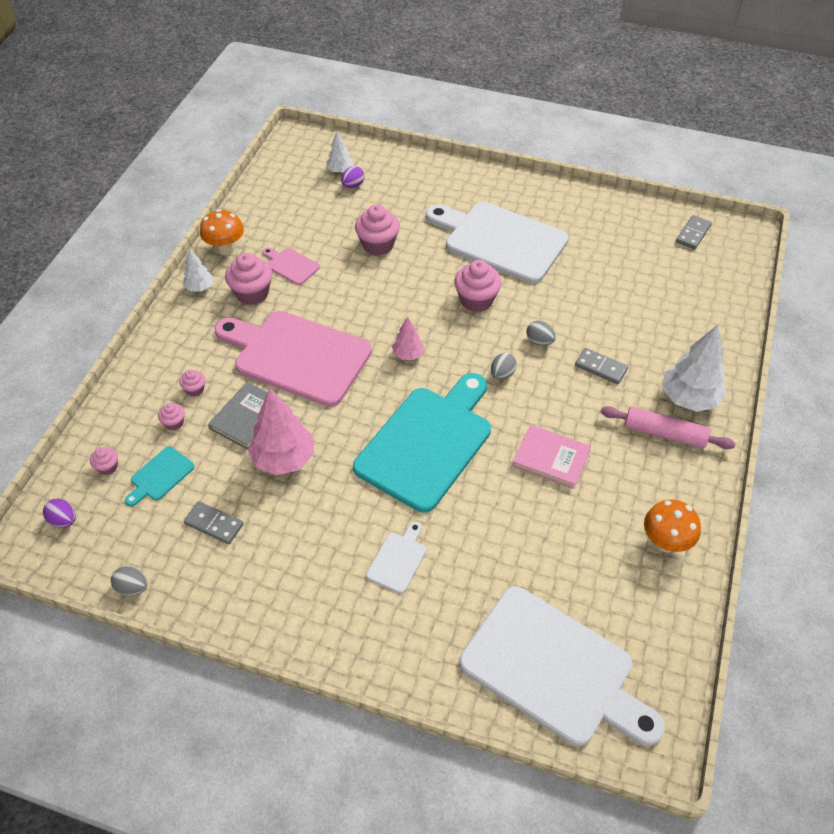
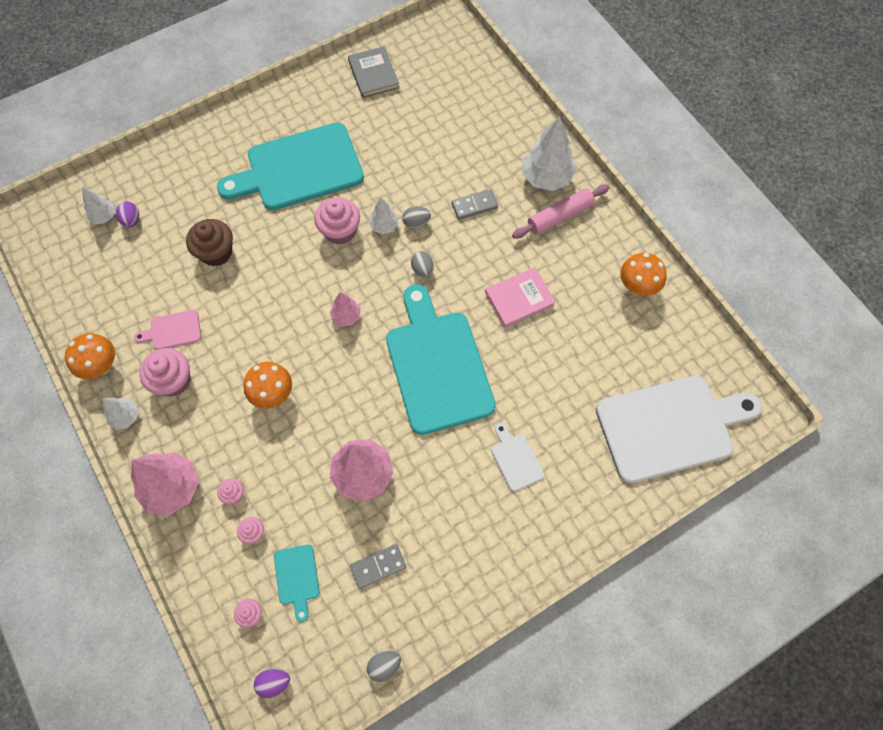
camera: 50 degrees left, 15 degrees up
(168, 351) = (172, 488): none -> pink tree
(248, 417) = (300, 473): grey book -> grey book (373, 74)
(297, 356) = (273, 394): pink cutting board -> orange mushroom
(378, 245) = (216, 252): pink cupcake -> brown cupcake
(500, 241) = (299, 169): white cutting board -> turquoise cutting board
(512, 323) = (384, 226): none -> white tree
(693, 234) = (416, 50): grey domino -> none

